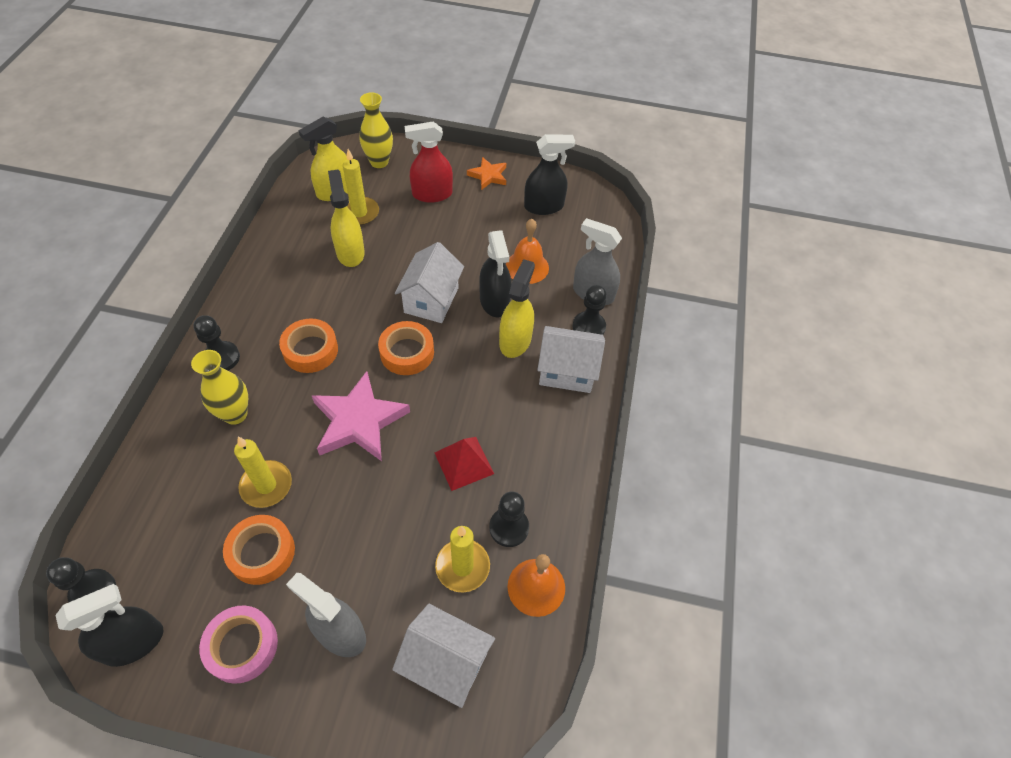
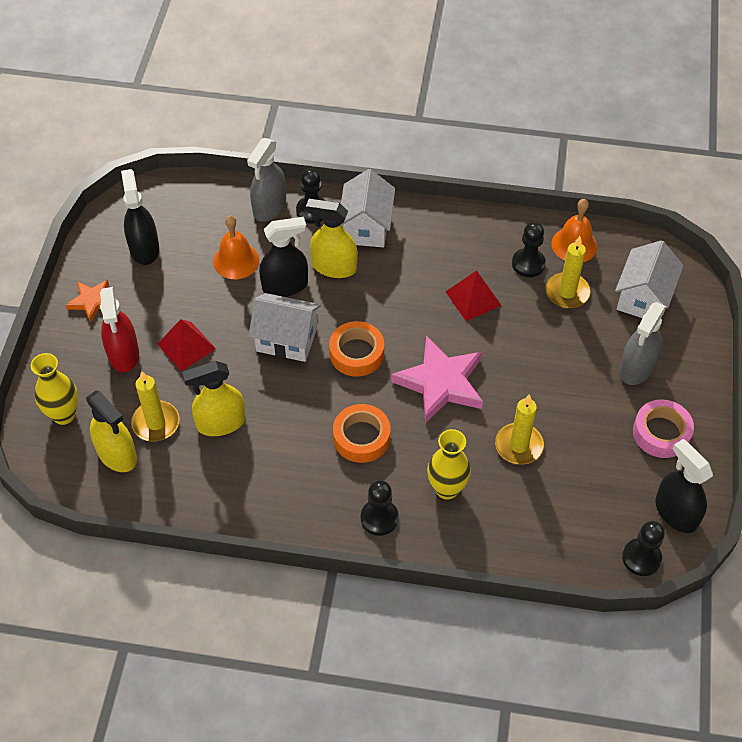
camera: 90 degrees left, 0 degrees up
(262, 552) = (582, 435): orange tape -> none
(434, 232) = (186, 346): none -> red pyramid

